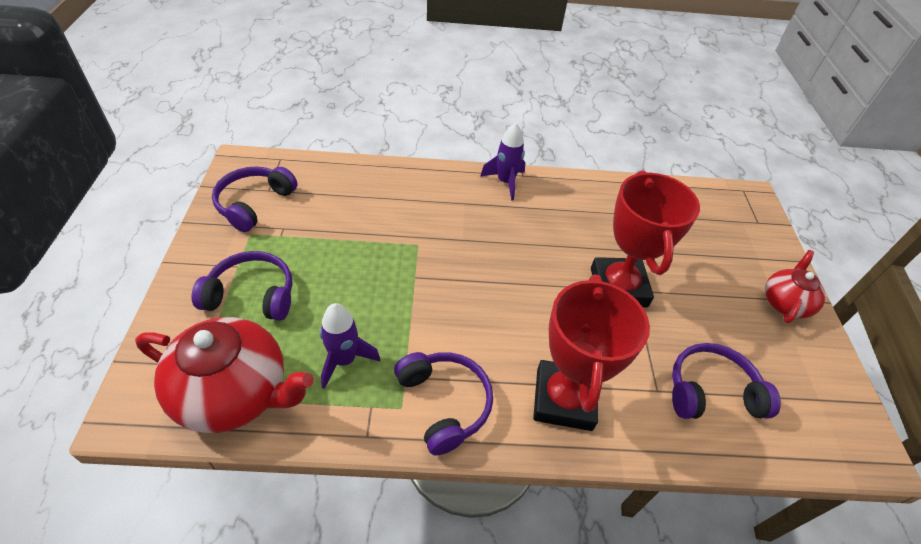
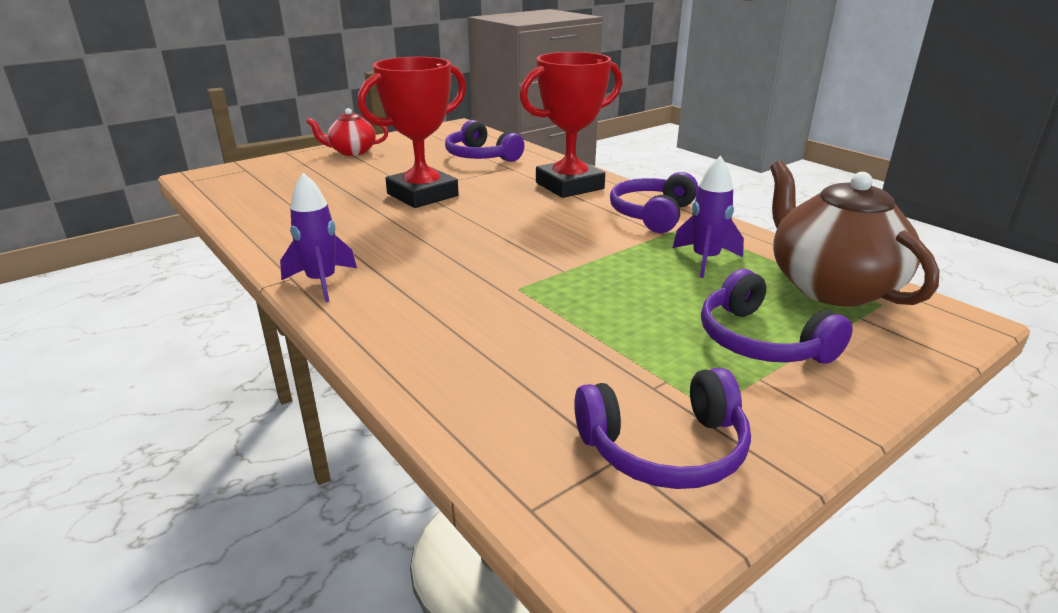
camera: 125 degrees left, 20 degrees down
(234, 393) = (831, 287): red teapot -> brown teapot

